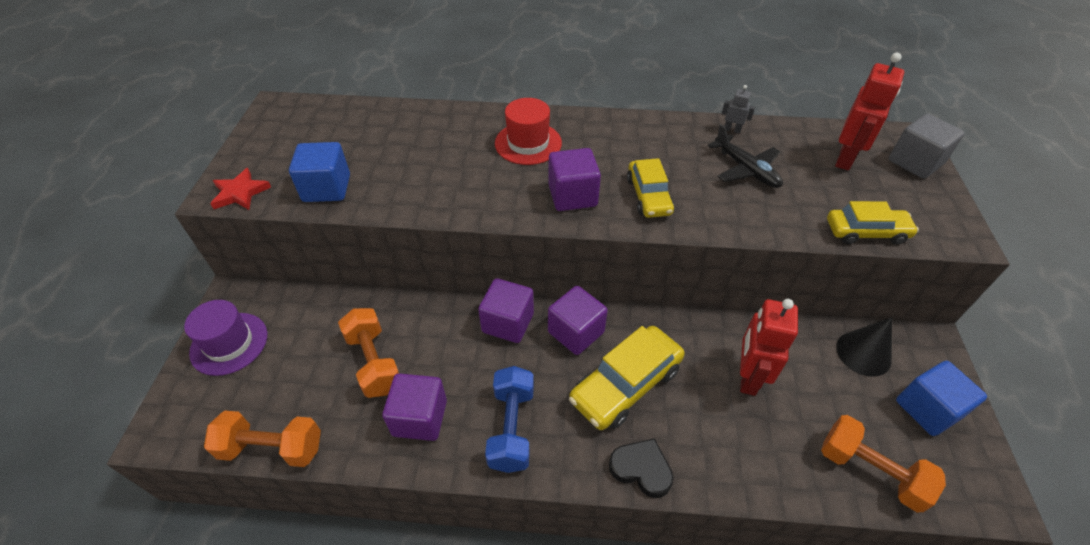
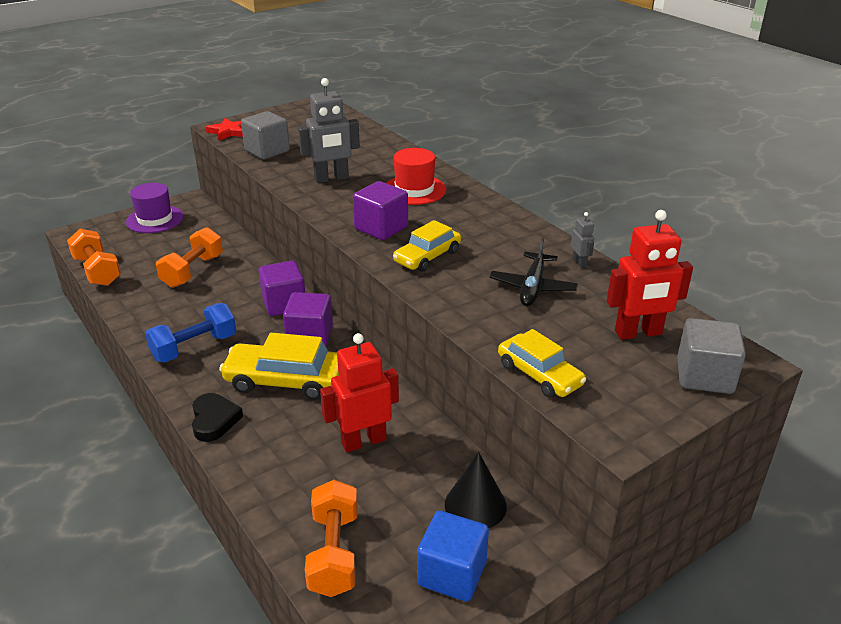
camera: 50 degrees right, 15 degrees down
(327, 188) = (267, 151): blue cube -> grey cube
(420, 418) = (167, 309): purple cube -> none
(444, 177) = (331, 178): none -> grey robot

